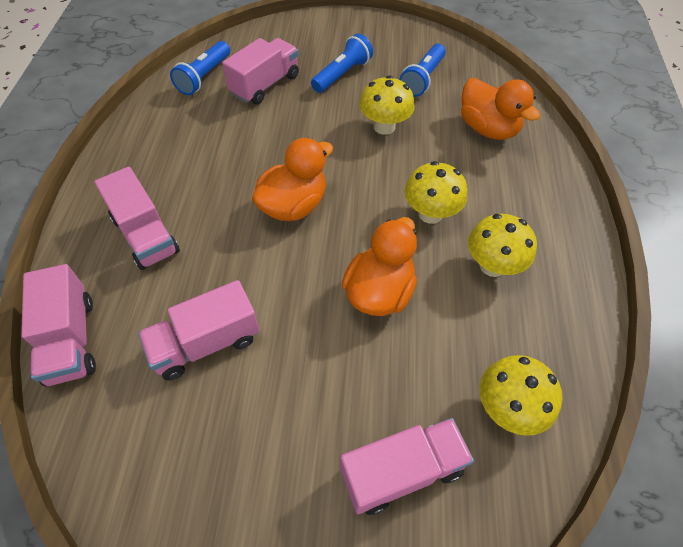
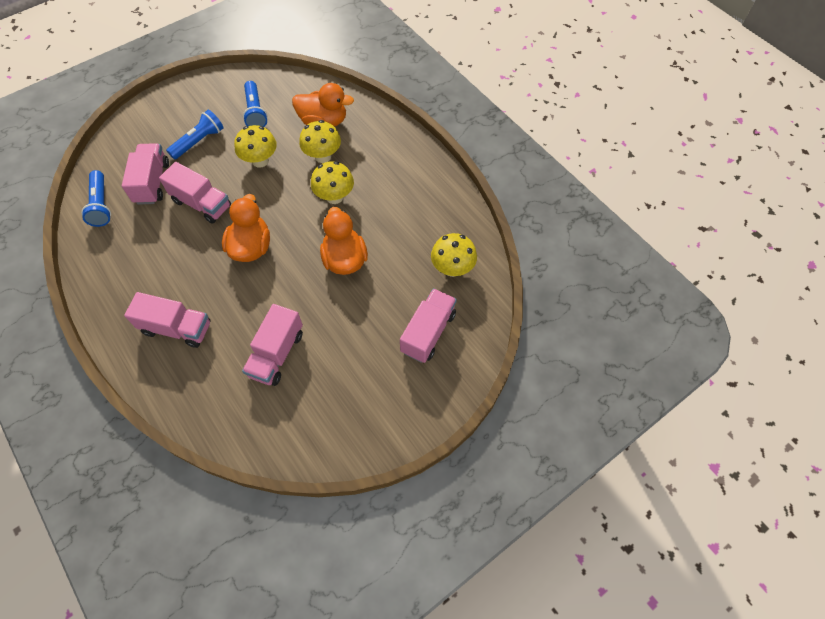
camera: 40 degrees left, 5 degrees up
(70, 339) = (196, 412): pink truck -> pink truck (202, 204)
(342, 74) = (199, 142): blue flashlight -> blue flashlight turned 45 degrees clockwise
(492, 265) = (391, 203): yellow mushroom -> yellow mushroom (323, 156)

